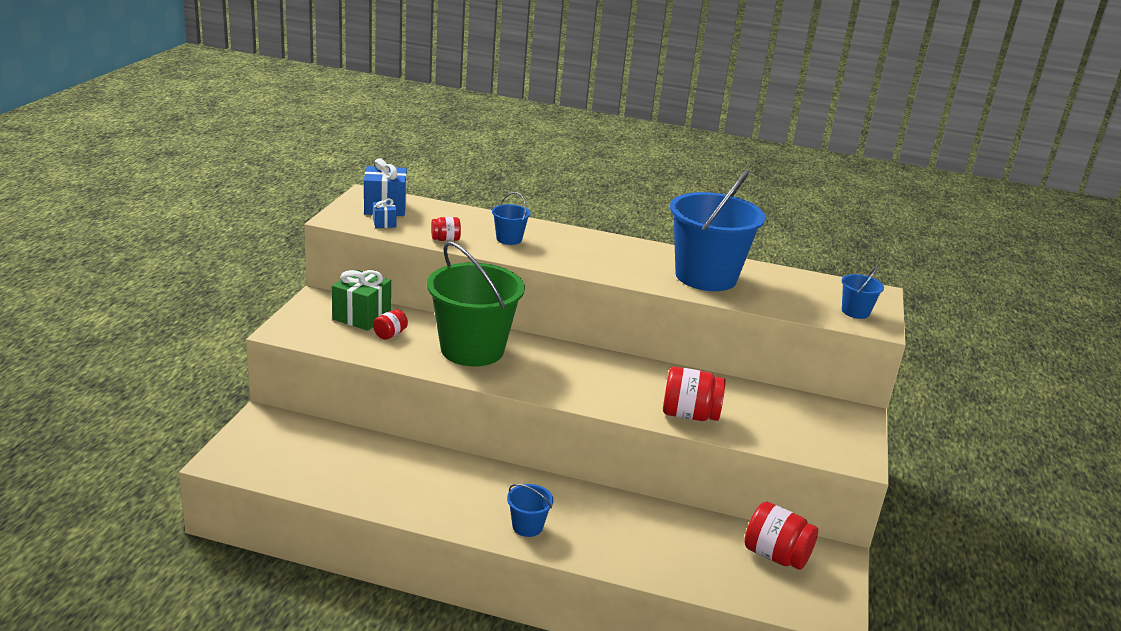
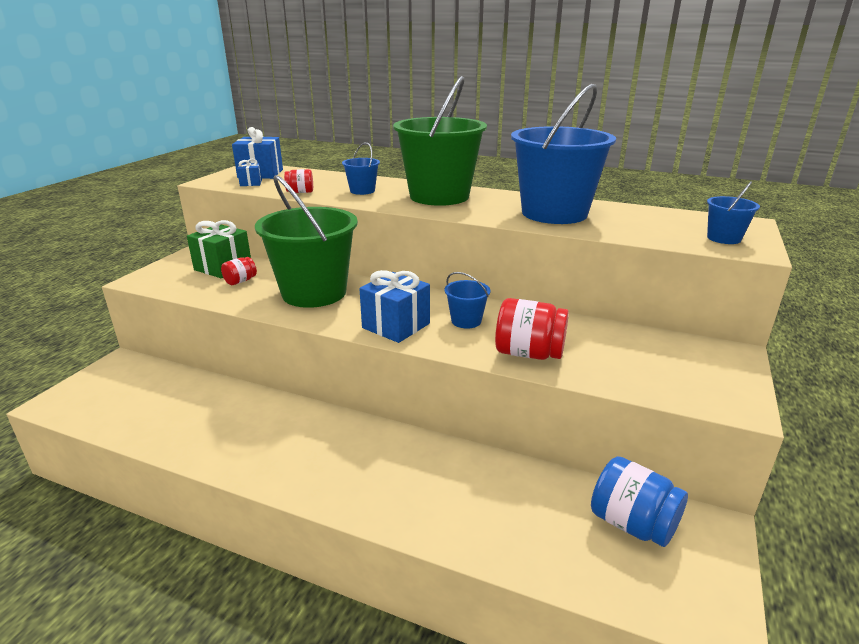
camera: 10 degrees right, 0 degrees up
(527, 526) = (337, 479): blue bucket -> blue bucket (466, 321)
(565, 387) = (396, 326): none -> blue gift
(590, 249) = (439, 196): none -> green bucket
(775, 555) = (632, 524): red jar -> blue jar

